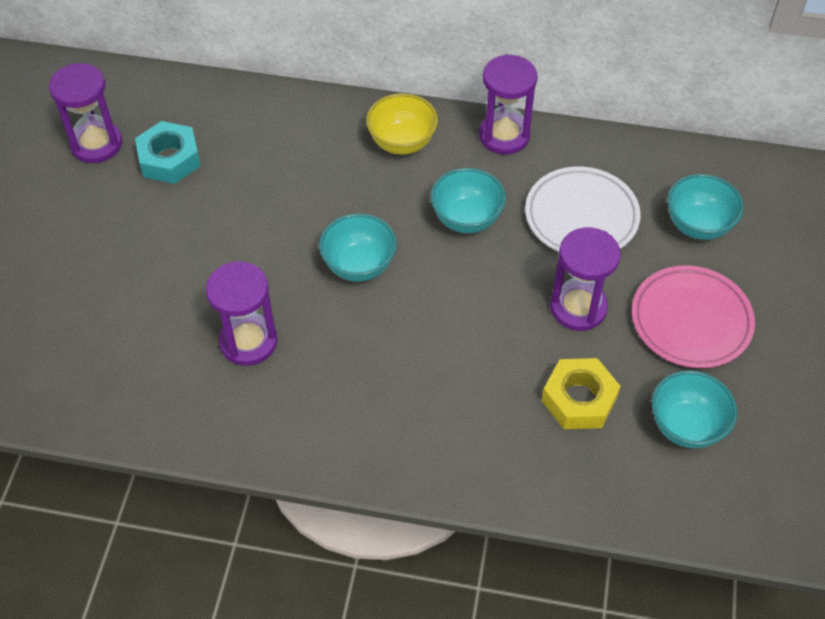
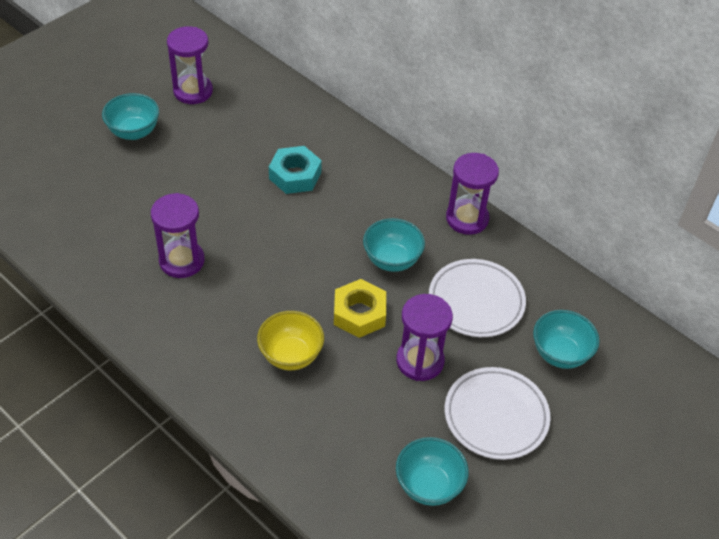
camera: 30 degrees right, 5 degrees down
(169, 159) = (229, 122): turquoise nut -> turquoise nut (295, 175)
(359, 265) = (293, 252): turquoise bowl -> turquoise bowl (134, 132)
(402, 143) = (390, 187): yellow bowl -> yellow bowl (291, 355)
(579, 399) = (367, 422): yellow nut -> yellow nut (359, 313)
(691, 321) = (496, 416): pink plate -> white plate

